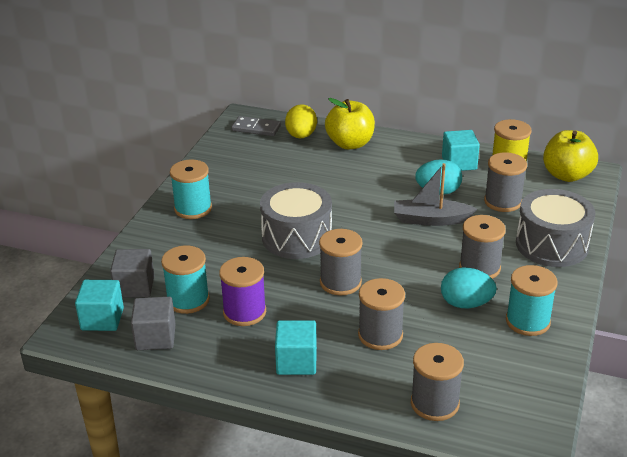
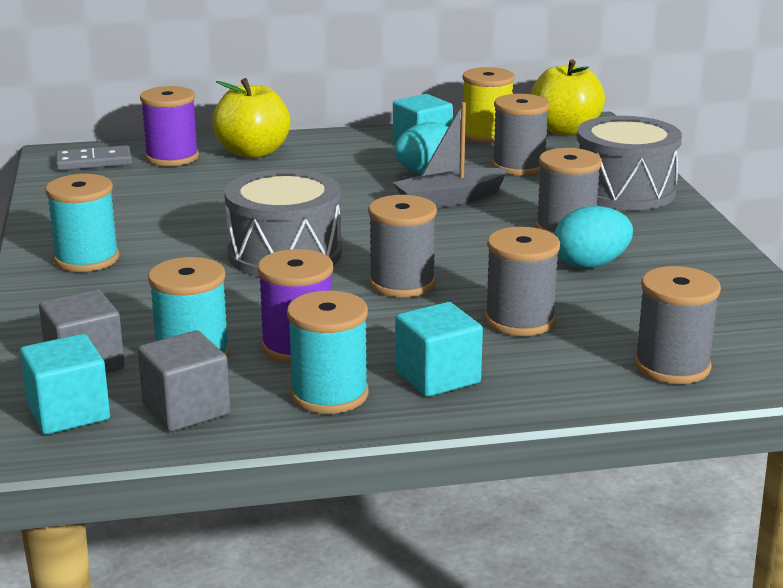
camera: 30 degrees left, 10 degrees down
(301, 136) = (172, 157): yellow egg -> purple spool
(527, 321) = (684, 262): turquoise spool -> turquoise spool (329, 394)

